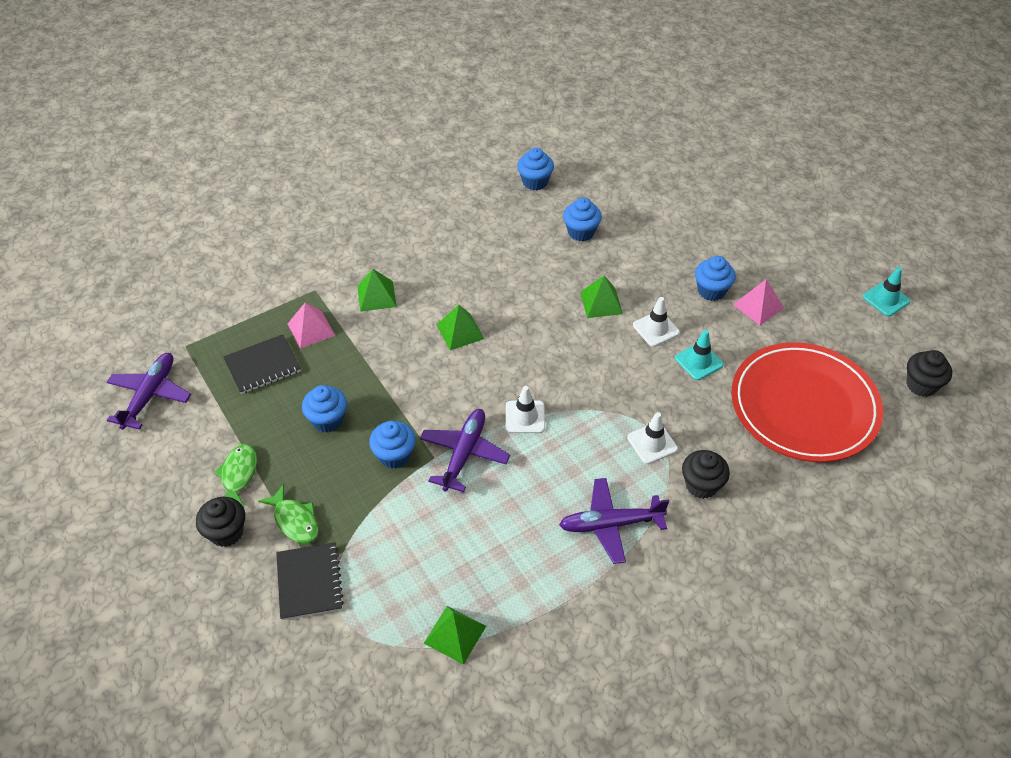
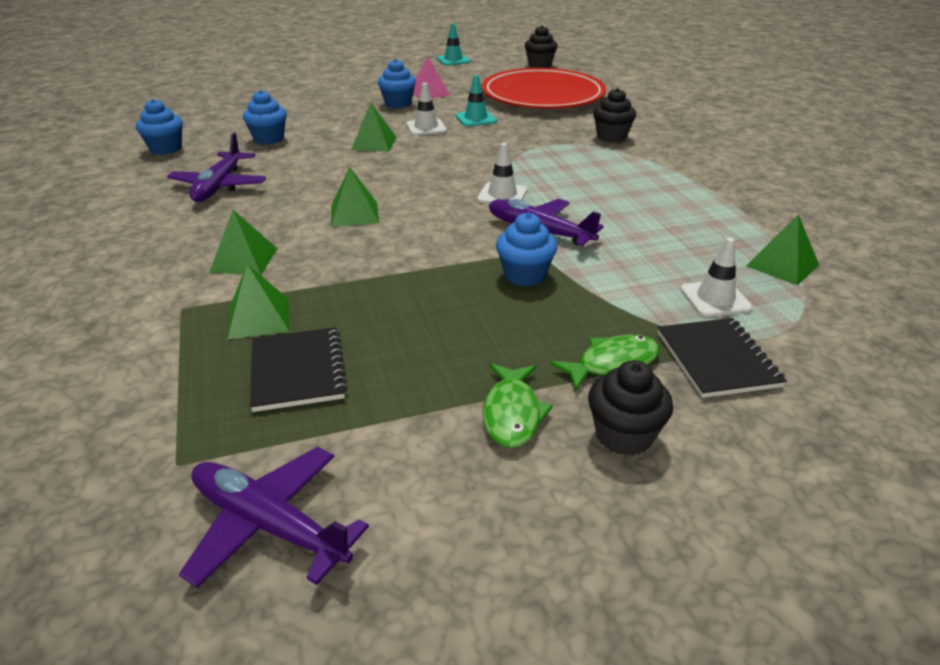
camera: 75 degrees left, 15 degrees down
(238, 475) = (512, 414): green fish -> green fish turned 105 degrees counterclockwise
(309, 582) = (717, 359): black notebook -> black notebook turned 75 degrees clockwise
(311, 329) = (259, 318): pink pyramid -> green pyramid
(327, 420) = (442, 319): blue cupcake -> none
(611, 524) = (647, 175): purple plane -> purple plane (219, 186)
(652, 443) = (559, 147): white traffic cone -> white traffic cone (715, 299)

